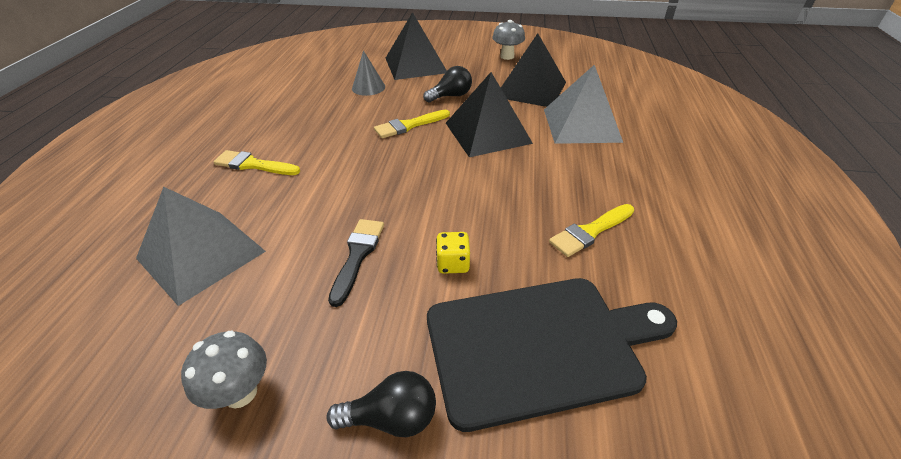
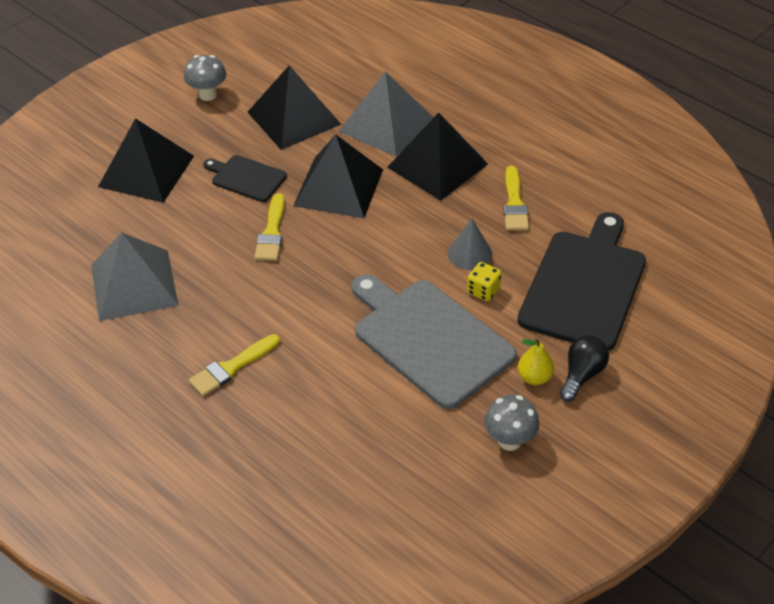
camera: 55 degrees left, 5 degrees up
(201, 254) = (344, 434): grey pyramid -> grey pyramid (134, 285)
(357, 255) = (429, 339): black brush -> grey cutting board
(357, 368) = (534, 377): none -> yellow pear
(368, 87) = (158, 229): grey cone -> grey cone (469, 253)
(451, 96) = (246, 178): black light bulb -> black cutting board
(574, 167) = (437, 165): none -> black pyramid

